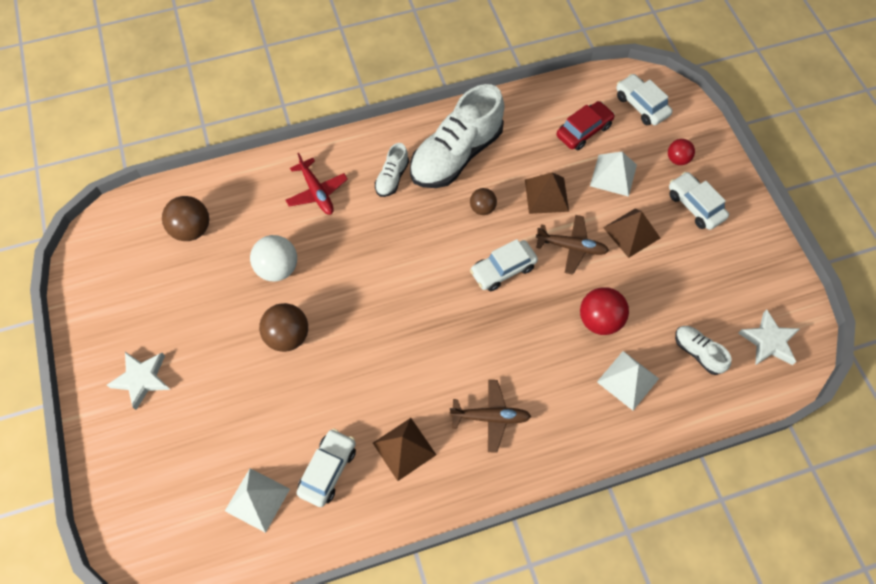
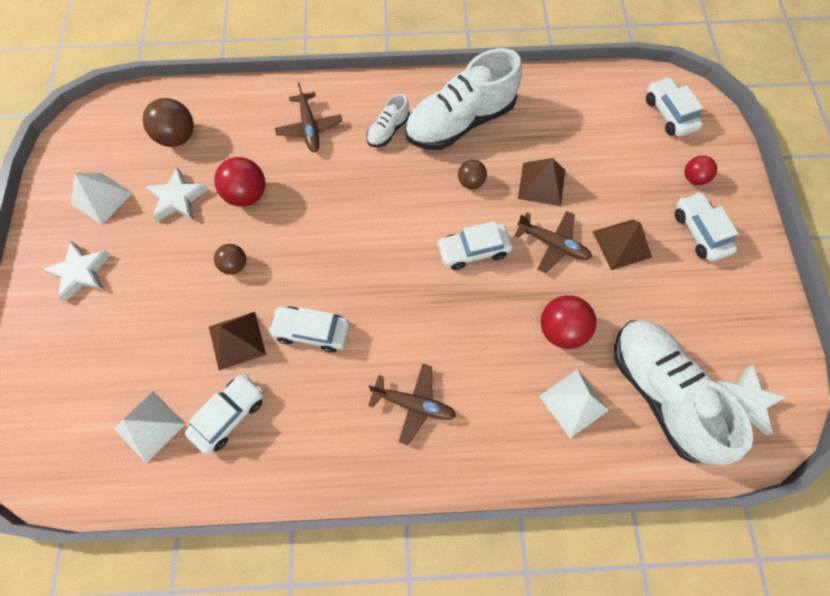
camera: 15 degrees right, 5 degrees up
(212, 288) = (178, 198): none -> white star
(278, 268) = (247, 194): white ball -> red ball
(288, 336) = (235, 265): brown ball -> brown ball, size x0.61
(317, 192) = (309, 128): red plane -> brown plane
(379, 378) = (311, 331): none -> white car
(404, 448) = (314, 413): brown pyramid -> brown pyramid (237, 340)
(583, 131) = (600, 126): red car -> none
(613, 175) = (618, 179): white pyramid -> white pyramid (101, 198)
(698, 352) = (660, 393): white shoe -> white shoe, size x2.17

